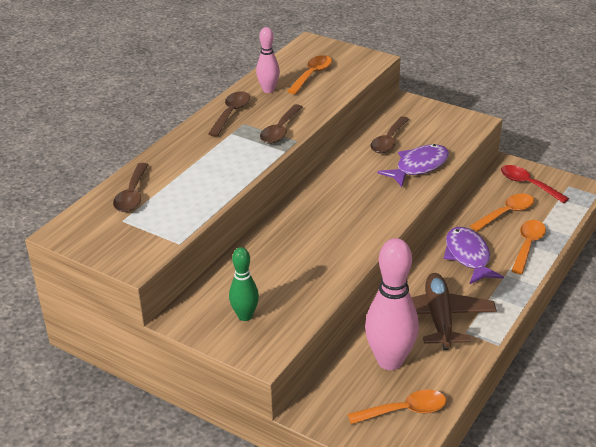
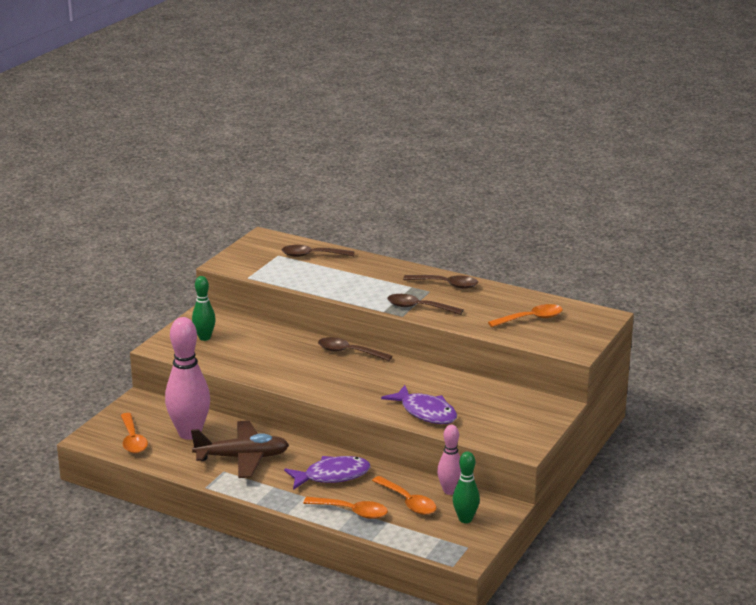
camera: 85 degrees right, 10 degrees down
(268, 90) = (494, 299): pink bowling pin -> pink bowling pin (449, 491)
(312, 75) = (531, 319): orange spoon -> orange spoon turned 45 degrees counterclockwise
(388, 141) = (472, 396): brown spoon -> brown spoon (348, 352)
(528, 184) = (465, 519): red spoon -> green bowling pin

